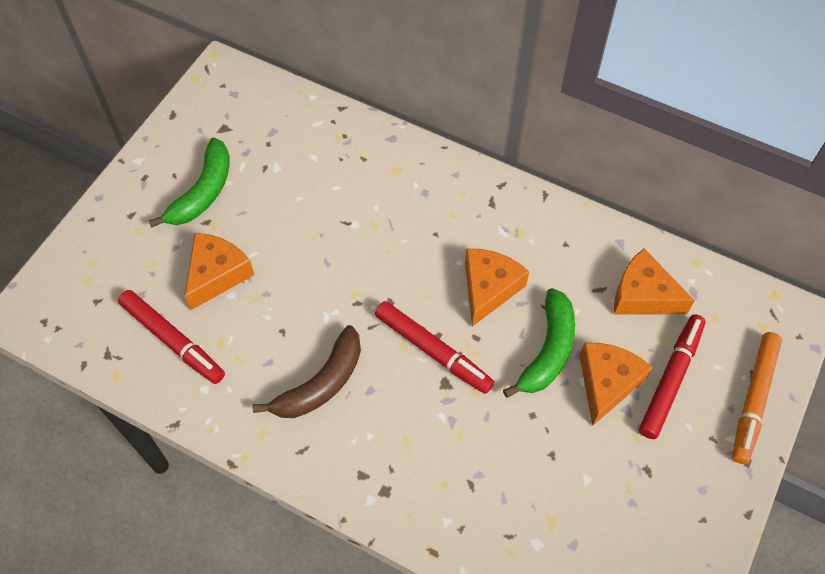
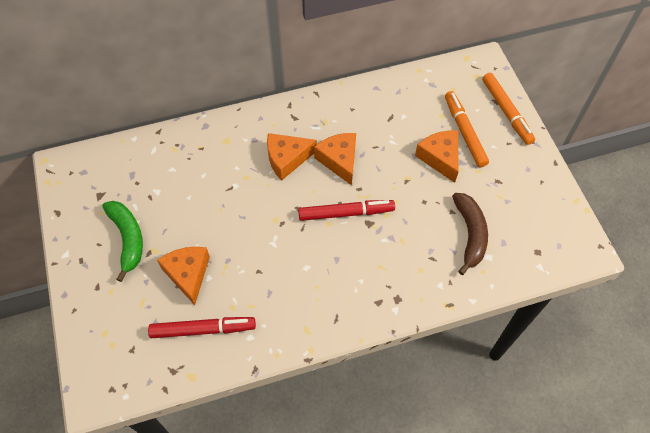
camera: 45 degrees left, 0 degrees up
(321, 383) = (308, 278): brown banana -> brown banana (470, 234)
(548, 350) = (398, 166): green banana -> none
(642, 295) = (412, 104): orange cheese -> orange cheese (287, 159)
(670, 379) = (464, 132): red marker -> orange marker

